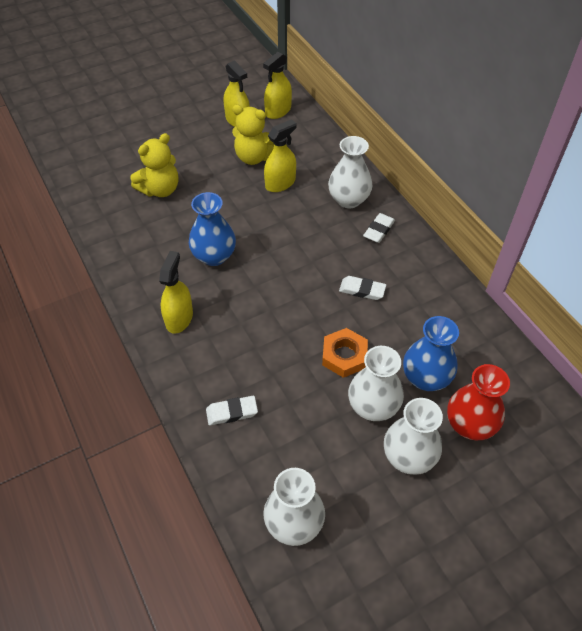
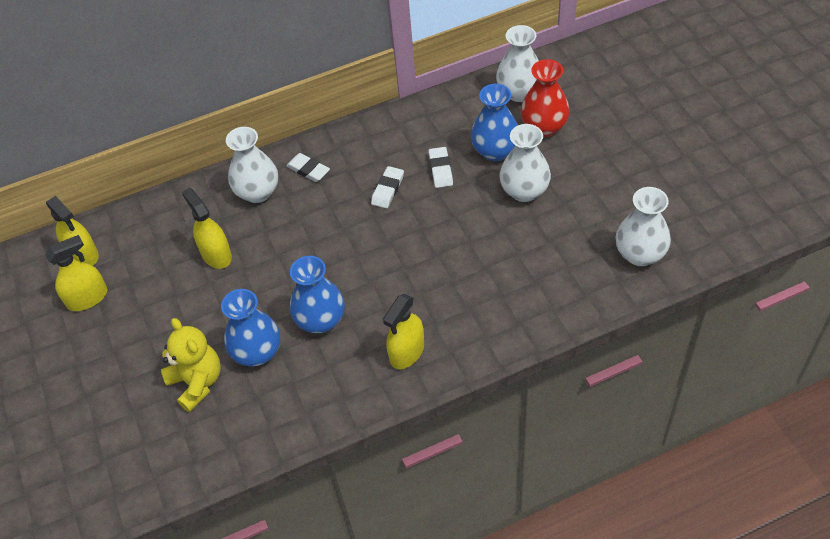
camera: 80 degrees left, 0 degrees up
(179, 318) = (407, 352): yellow spray bottle -> yellow spray bottle turned 75 degrees counterclockwise
(184, 220) = (257, 352): none -> blue vase
(232, 412) = (528, 301): white eraser -> white eraser (440, 169)
(254, 157) = (163, 281): yellow teddy bear -> none
(344, 356) = (467, 209): orange nut -> none
(408, 456) = (575, 170): white vase -> white vase (519, 92)

